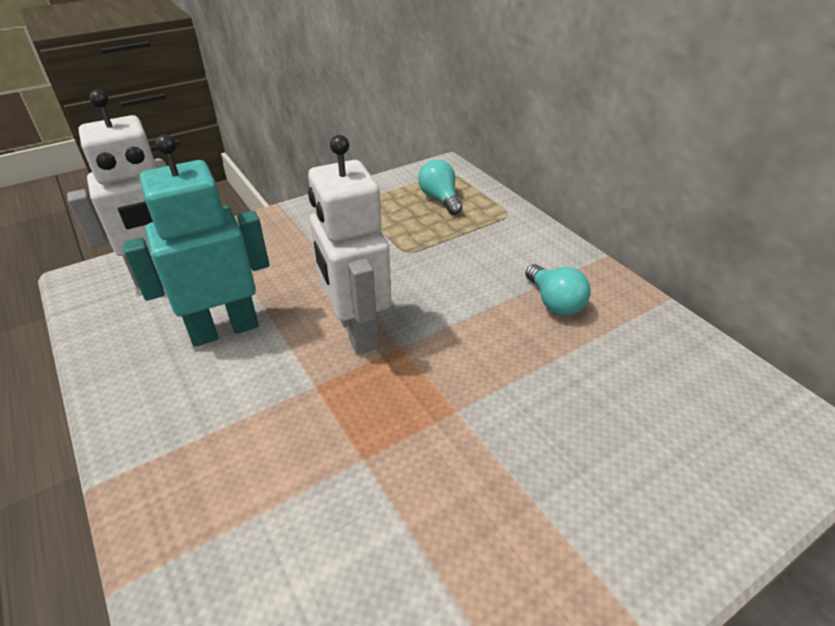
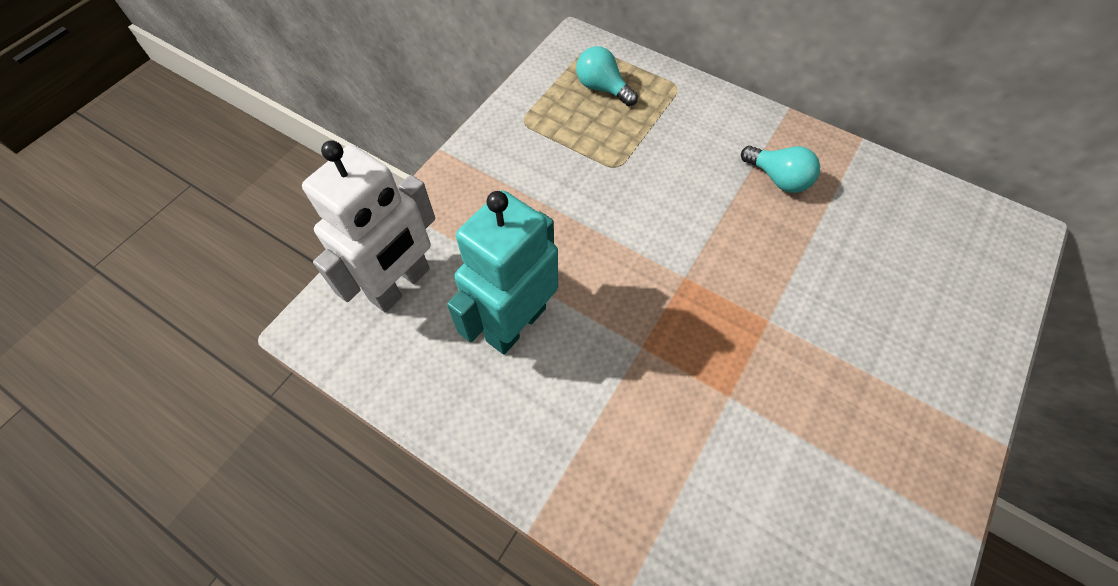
camera: 25 degrees left, 20 degrees up
(356, 331) = (636, 276): white robot -> none

